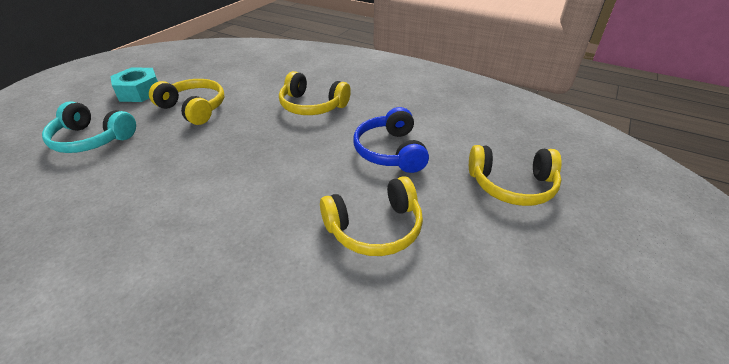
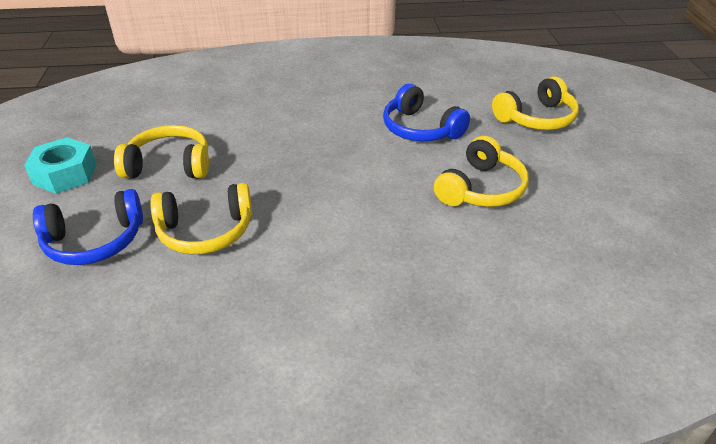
camera: 35 degrees left, 0 degrees up
(92, 139) = (95, 241): turquoise headphones -> blue headphones
(312, 106) = (296, 116): yellow headphones -> yellow headphones (205, 231)

